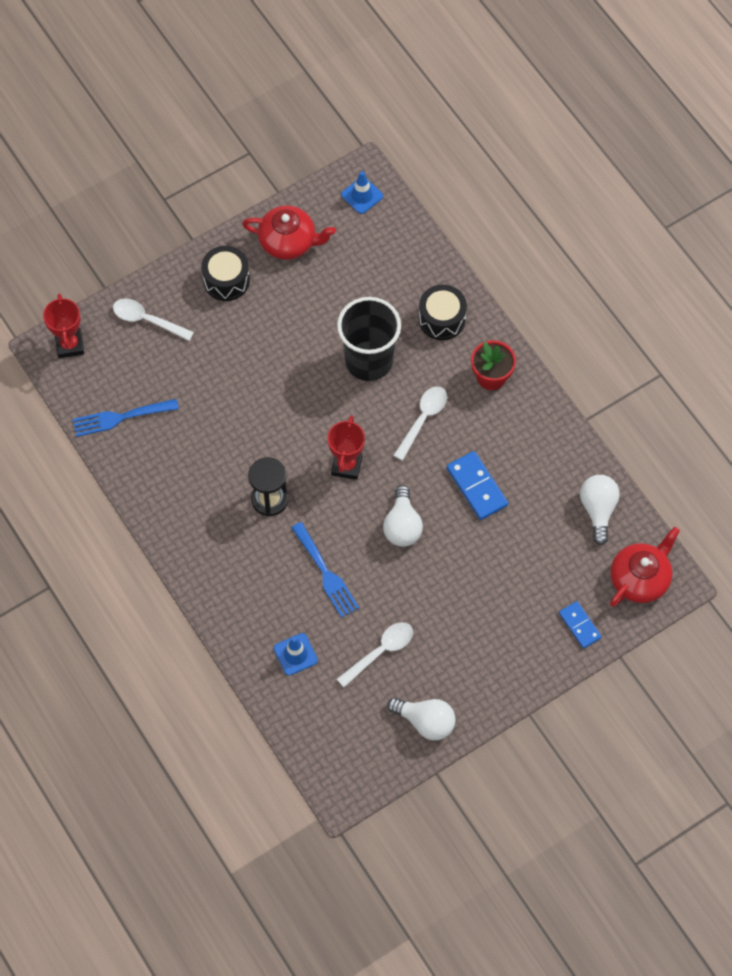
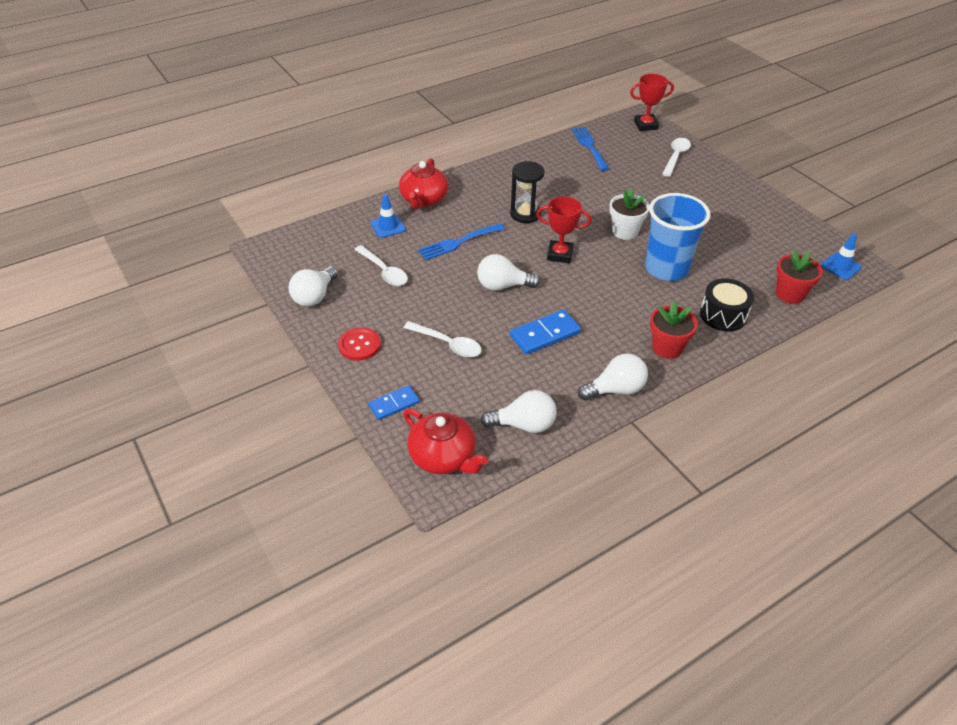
camera: 90 degrees right, 20 degrees down
(226, 280) = (724, 193): black drum -> none
(289, 242) = (773, 224): red teapot -> red teapot (423, 199)
(303, 395) = (625, 231): none -> white flower pot
(369, 361) = (666, 268): black cup -> blue cup
(407, 252) = (789, 294): none -> red flower pot
(422, 420) = (611, 300): white spoon -> white spoon (447, 344)
(500, 666) = (359, 345): none -> red button
(549, 428) = (615, 389): none -> white light bulb

